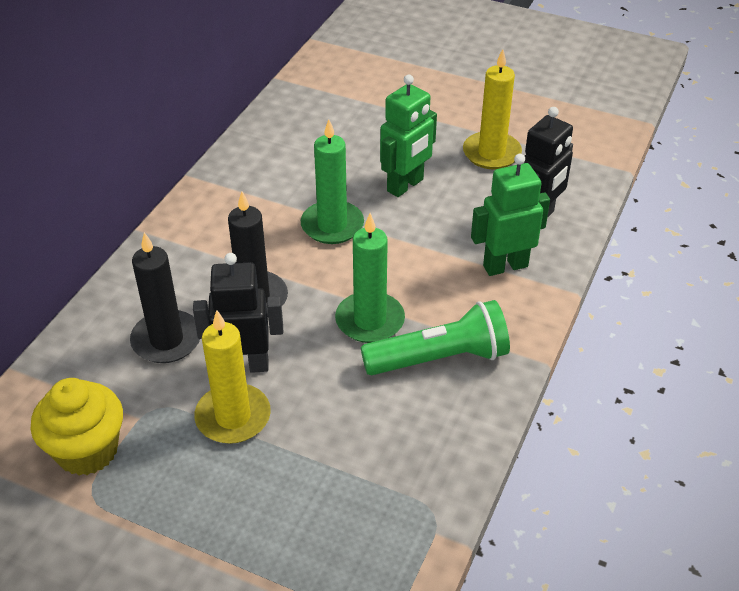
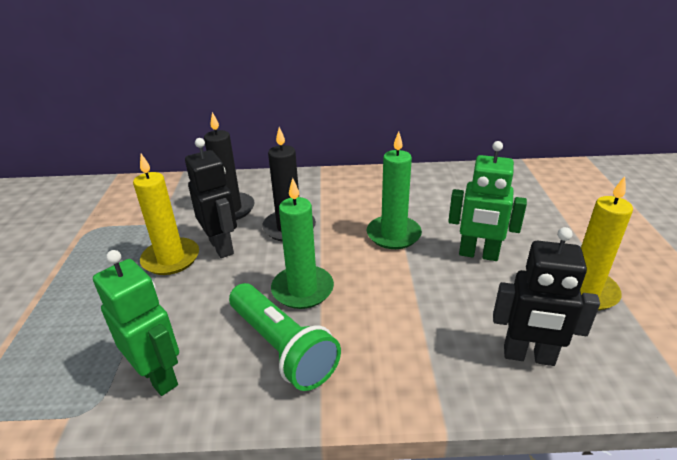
camera: 65 degrees right, 10 degrees down
(87, 450) = (125, 216): yellow cupcake -> none
(505, 266) = (436, 353): green robot -> green robot (159, 376)

